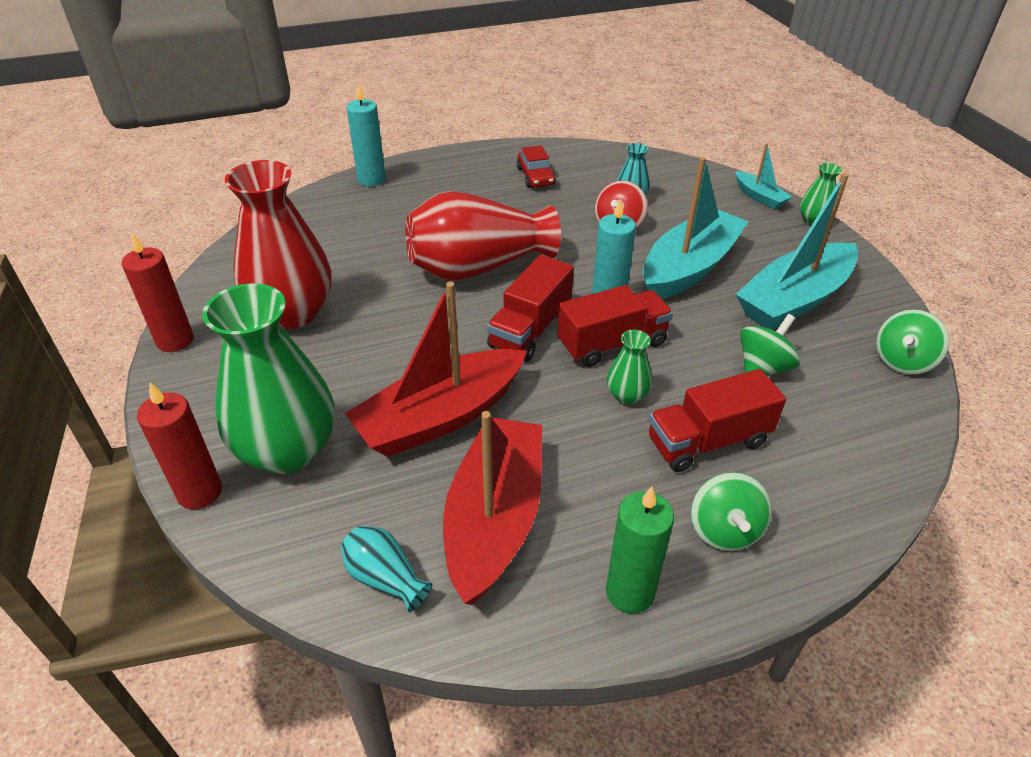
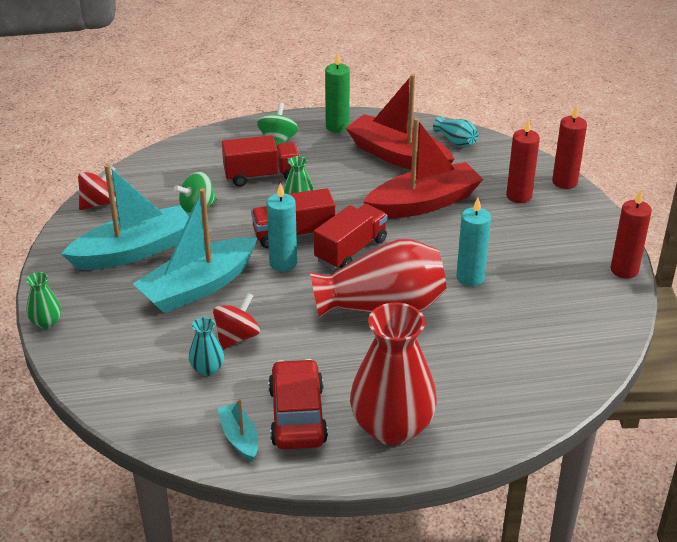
camera: 170 degrees left, 5 degrees down
(287, 450) = (519, 196): green vase -> red candle
(292, 312) = (539, 283): red vase -> red vase (392, 427)
(371, 179) = (487, 433): turquoise candle -> turquoise candle (470, 278)
(494, 518) = (397, 156): red boat -> red boat turned 105 degrees clockwise
(535, 176) = (297, 415): red car -> red car, size x1.63
(759, 197) = (72, 357): turquoise boat -> turquoise boat (239, 438)
(902, 361) = (99, 203): green spinning top -> red spinning top

